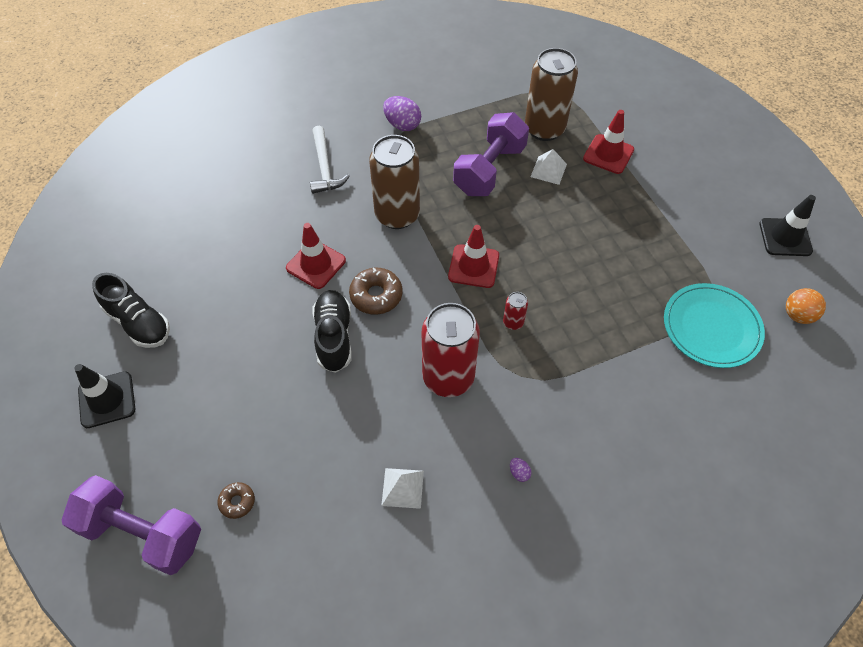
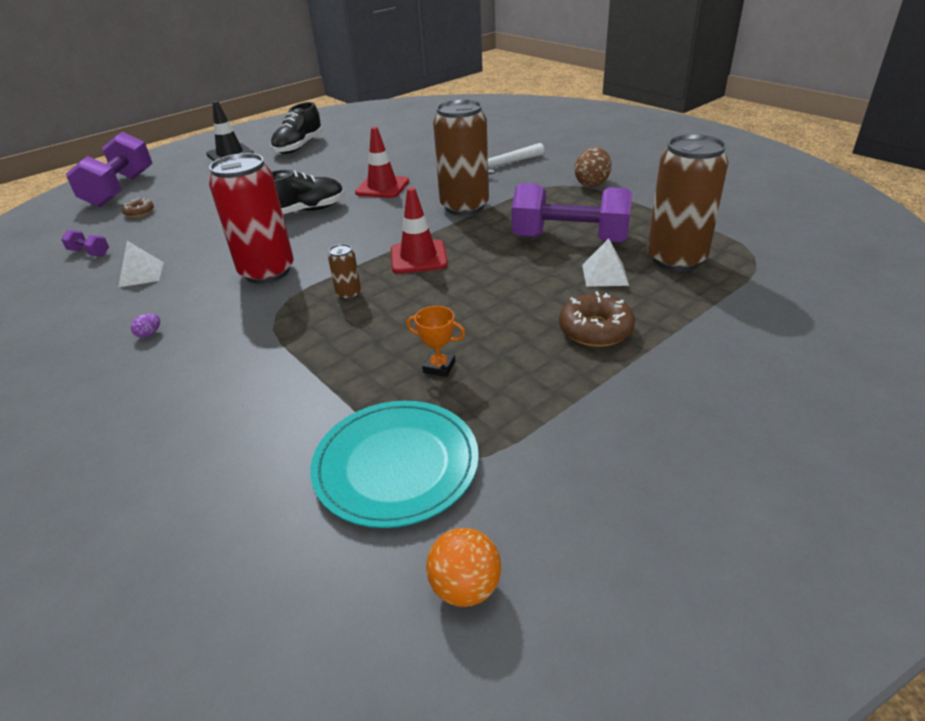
camera: 75 degrees right, 20 degrees down
(323, 548) = (89, 252): none -> purple dumbbell
(376, 295) = (357, 218): brown donut -> brown donut (595, 330)
(402, 125) = (592, 184): purple egg -> brown egg
(513, 322) = (349, 294): red can -> brown can
(608, 154) = (680, 314): red traffic cone -> none
(626, 286) = (439, 367): none -> orange trophy
(785, 237) = (661, 549): black traffic cone -> none

